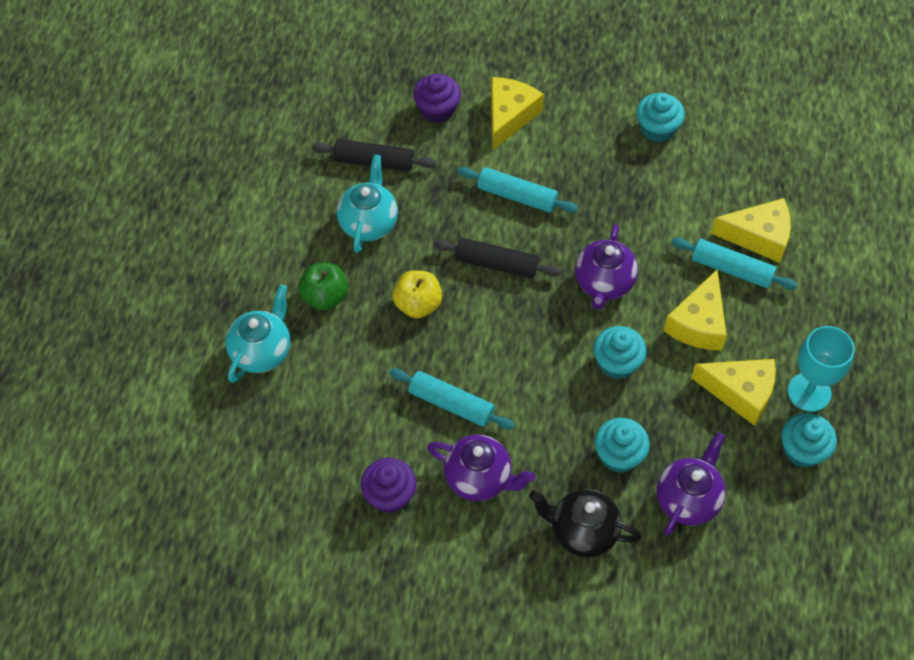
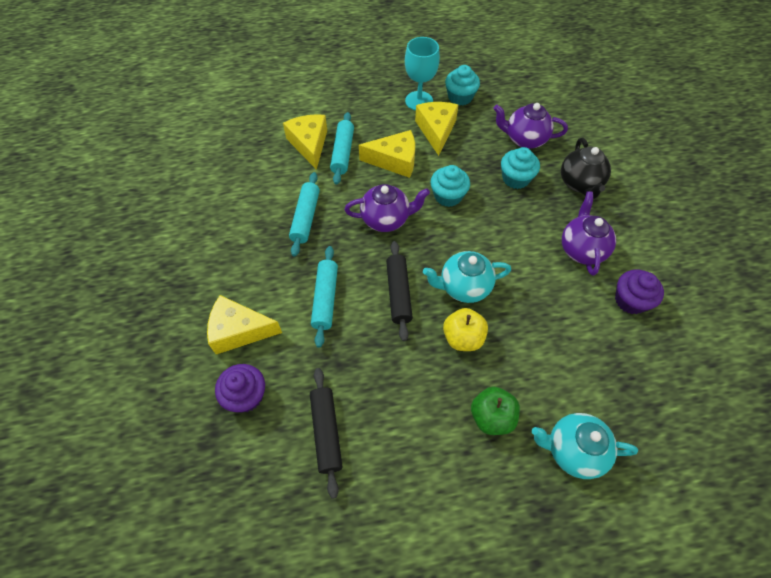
camera: 110 degrees left, 0 degrees up
(368, 223) = (398, 409): turquoise teapot -> turquoise teapot (464, 287)
(451, 404) = (536, 285): turquoise rolling pin -> turquoise rolling pin (305, 218)
(657, 129) = (226, 221): turquoise cupcake -> none

